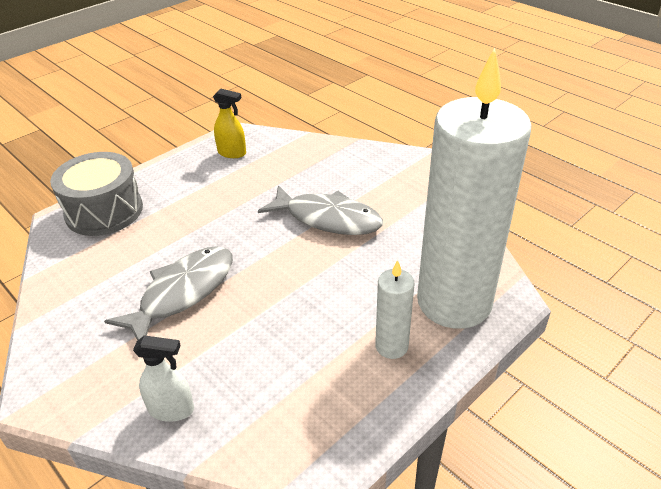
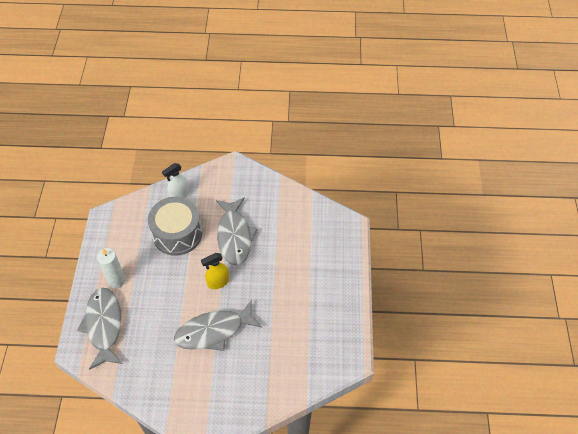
camera: 135 degrees right, 15 degrees up
(104, 211) = (335, 244): grey drum -> grey drum (177, 234)
(232, 153) = (328, 339): yellow spray bottle -> yellow spray bottle (218, 282)
(454, 302) = (104, 326): white candle -> grey fish

